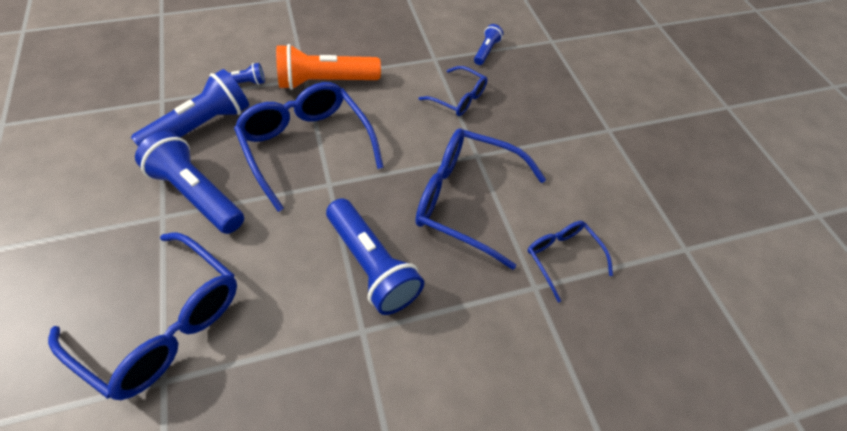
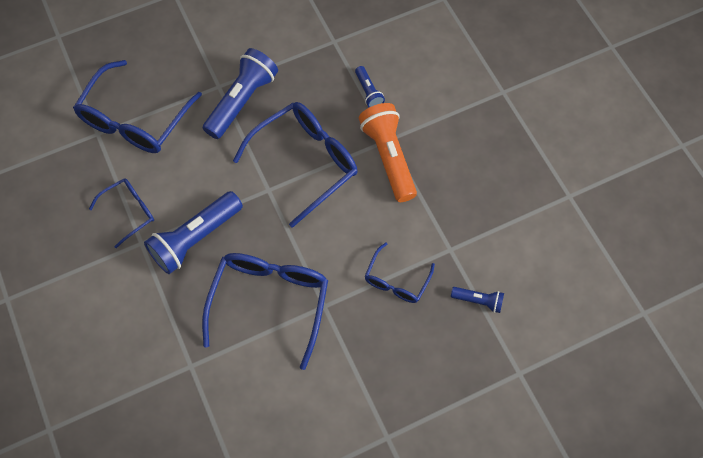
camera: 85 degrees right, 10 degrees up
(201, 126) = (311, 79): blue flashlight -> none
(562, 257) = (222, 388): blue glasses -> blue glasses (129, 212)

